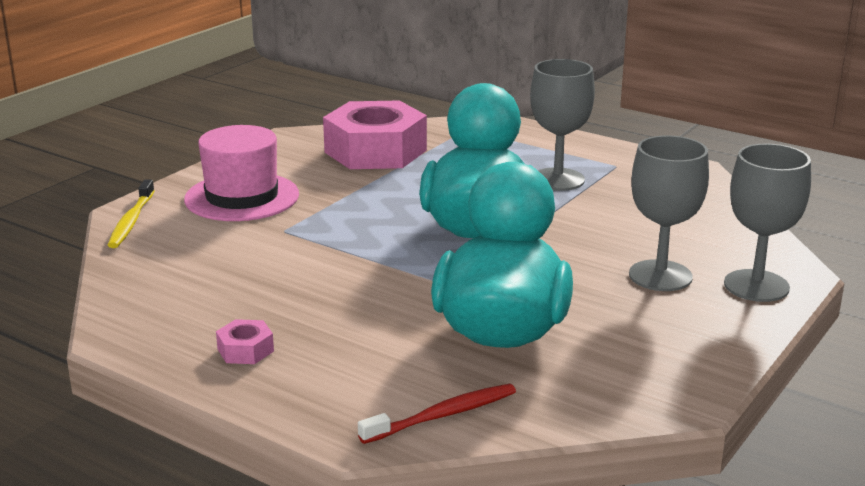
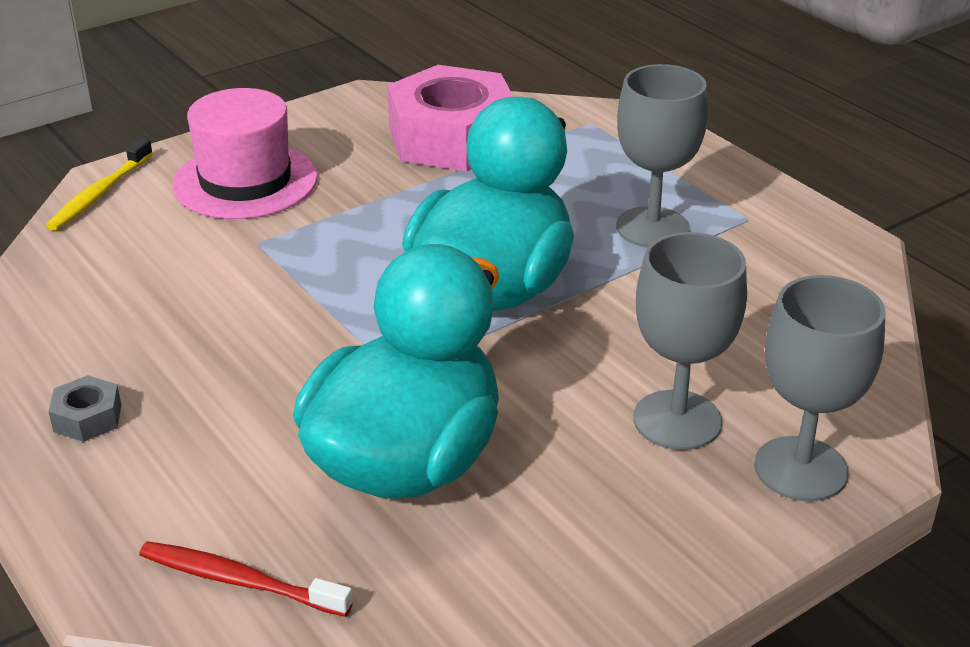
camera: 20 degrees right, 10 degrees up
(245, 350) = (87, 418): pink nut -> grey nut
(443, 415) = (239, 581): red toothbrush -> red toothbrush turned 150 degrees counterclockwise

